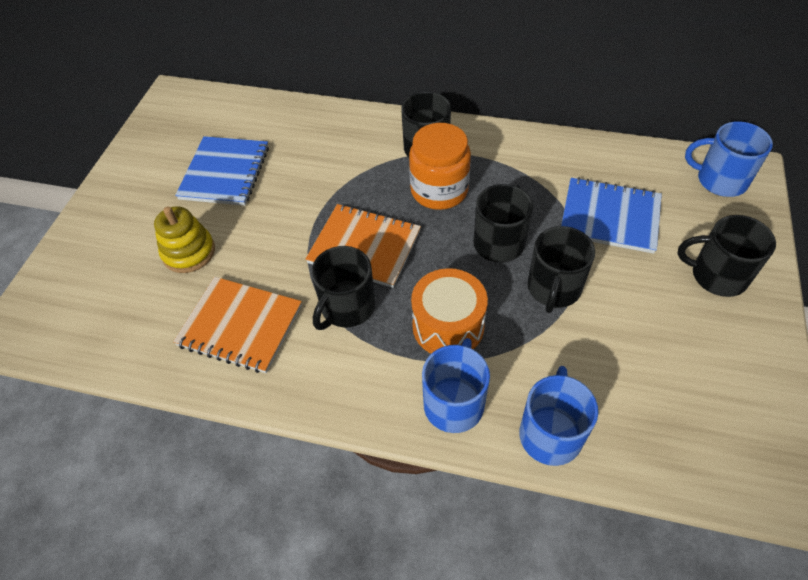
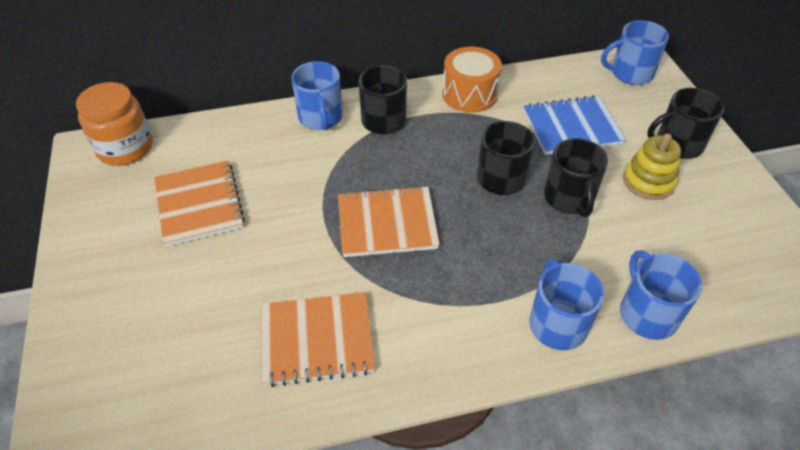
camera: 30 degrees left, 5 degrees down
(189, 252) = (213, 293): yellow stacking toy -> yellow stacking toy (648, 181)
(225, 173) = (199, 204): blue notebook -> orange notebook
(347, 307) = (408, 282): black mug -> none
(372, 127) = (320, 118): none -> blue mug
(439, 190) = (419, 152): orange jar -> orange jar (125, 148)
(448, 326) = (507, 262): orange drum -> orange drum (469, 94)

